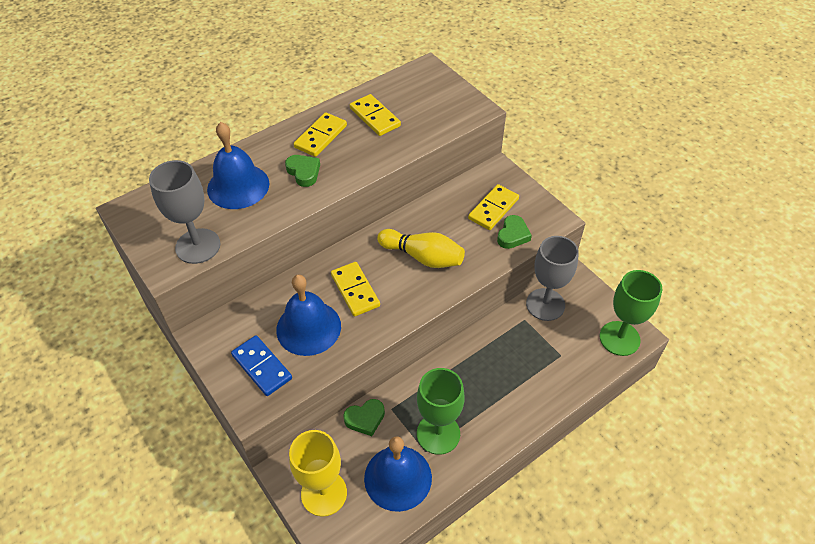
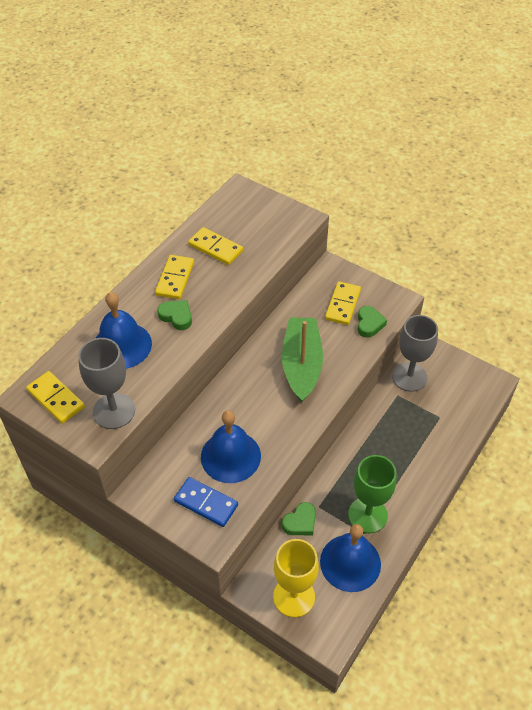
camera: 20 degrees left, 0 degrees up
(355, 290) = (256, 411): yellow domino -> yellow domino (56, 398)
(423, 257) = (301, 364): yellow bowling pin -> green boat
(619, 338) = (481, 389): green goblet -> none

